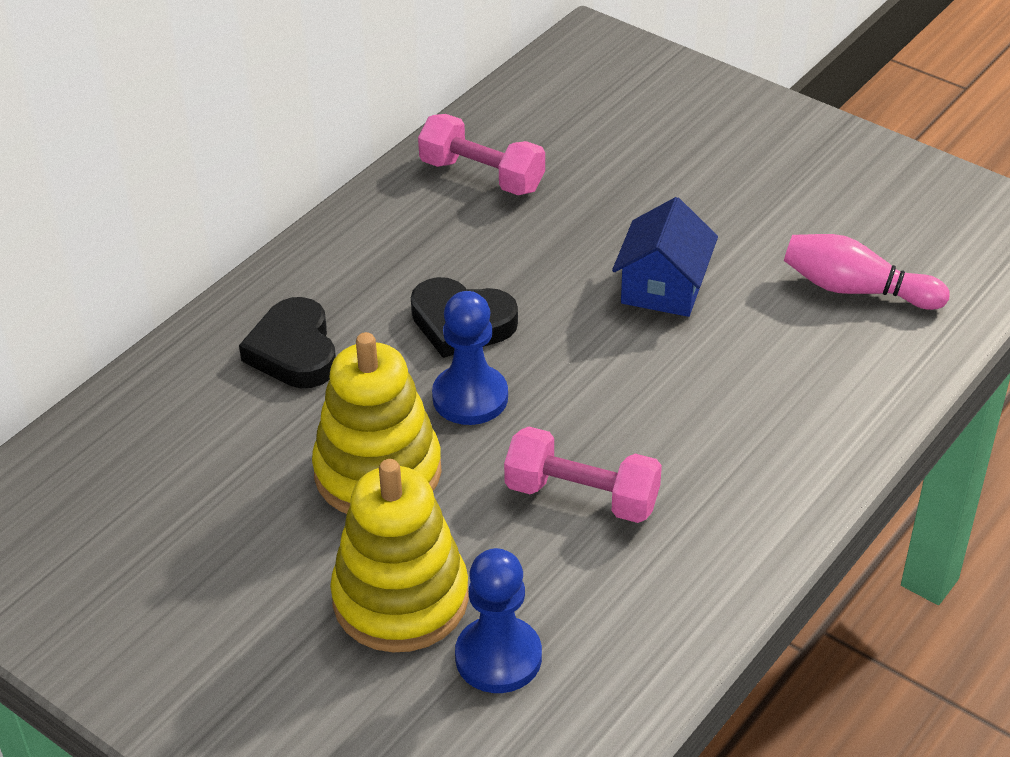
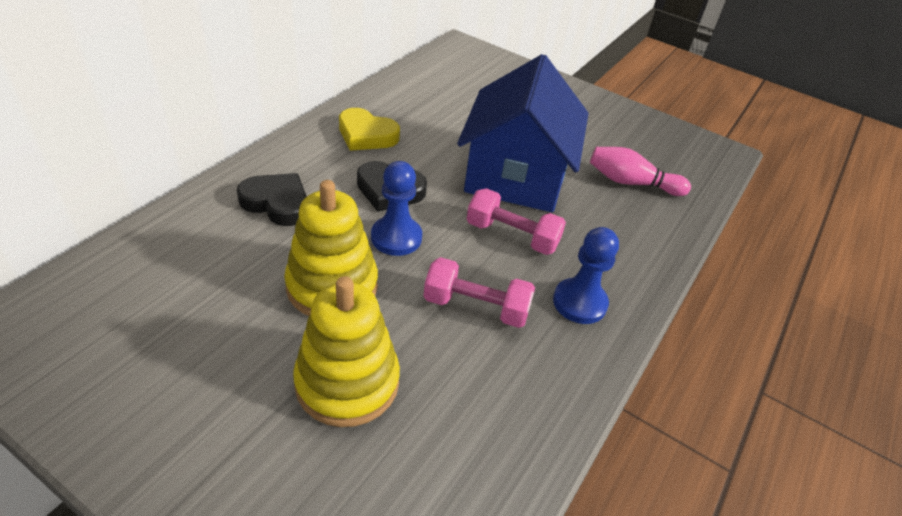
camera: 10 degrees left, 0 degrees up
(294, 351) = (277, 203): black heart -> black heart turned 135 degrees clockwise
(426, 229) = (366, 135): none -> yellow heart
(482, 175) = (400, 108): pink dumbbell -> pink dumbbell (512, 236)
(498, 657) = (422, 431): blue pawn -> blue pawn (579, 302)
(663, 287) = (515, 176): blue house -> blue house, size x2.01

